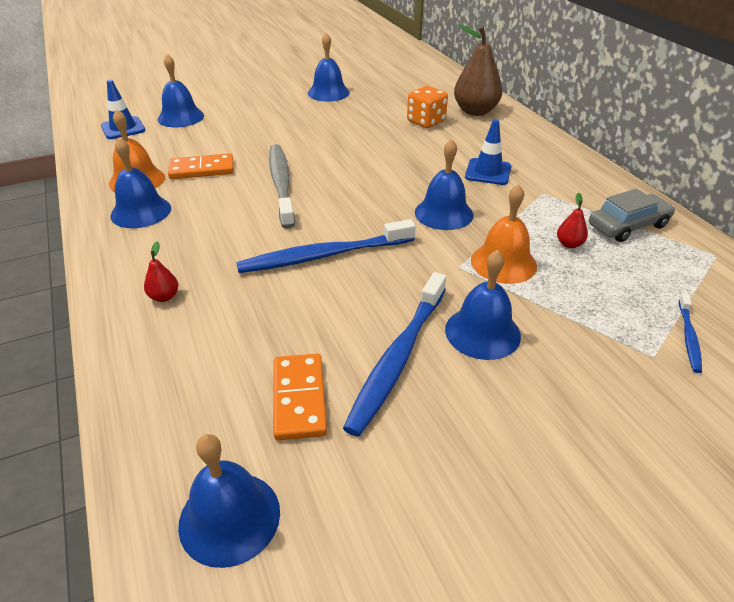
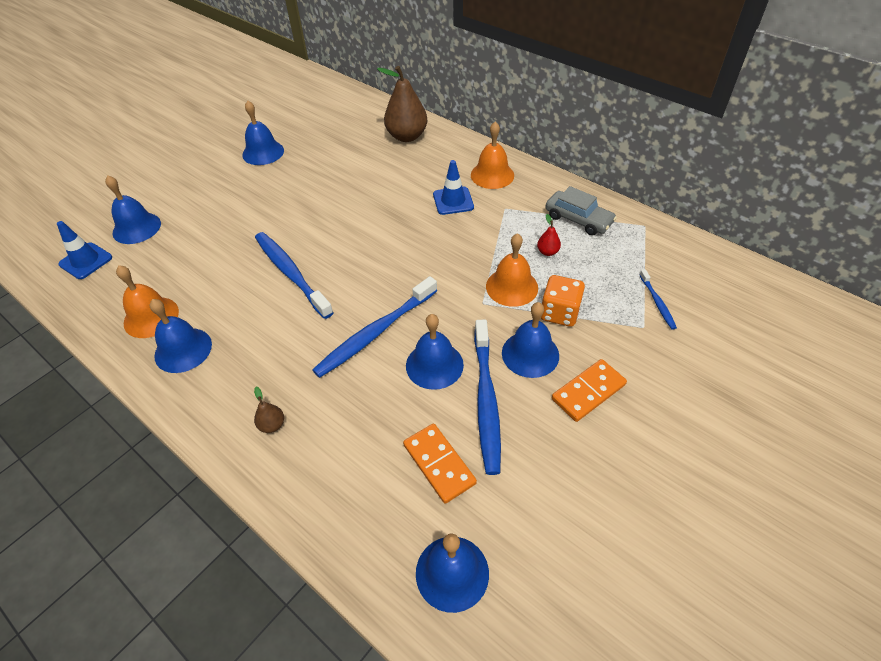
camera: 25 degrees left, 10 degrees up
(164, 297) = (272, 425): red pear -> brown pear
(202, 169) = (206, 283): orange domino -> orange domino (588, 392)
(281, 184) = (291, 273): grey toothbrush -> blue toothbrush
(426, 122) = (372, 161): orange dice -> orange dice (559, 313)
(444, 213) = (443, 255): blue bell -> blue bell (434, 365)
(547, 162) = (492, 175): none -> orange bell
(628, 226) = (578, 219): grey car -> grey car turned 90 degrees clockwise

